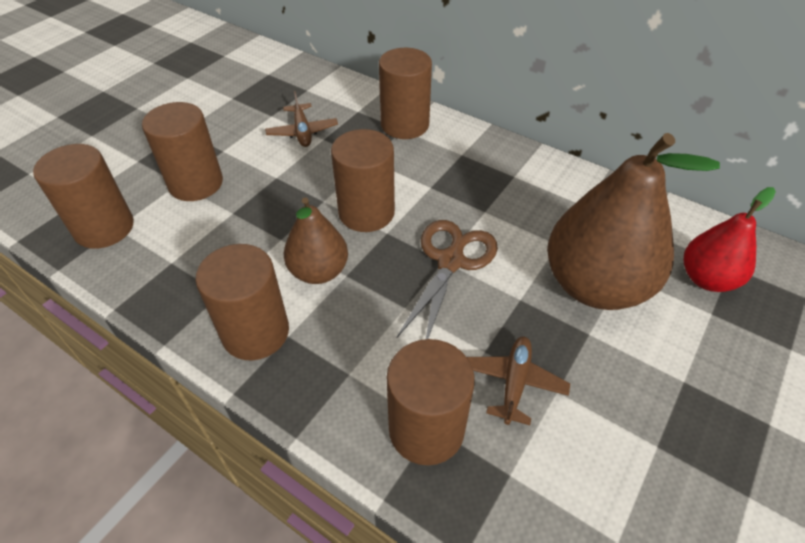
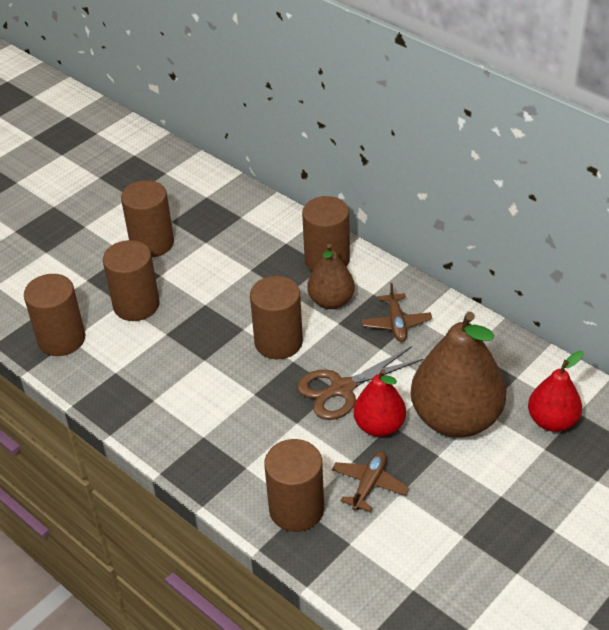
camera: 10 degrees right, 5 degrees down
(255, 332) = (179, 432): brown cylinder -> brown cylinder (152, 243)
(302, 132) = (232, 261): brown plane -> brown plane (396, 323)
(319, 271) = (232, 389): brown pear -> brown pear (331, 301)
(451, 261) = (341, 389): brown scissors -> brown scissors turned 150 degrees counterclockwise
(507, 302) = (379, 426): none -> red pear

